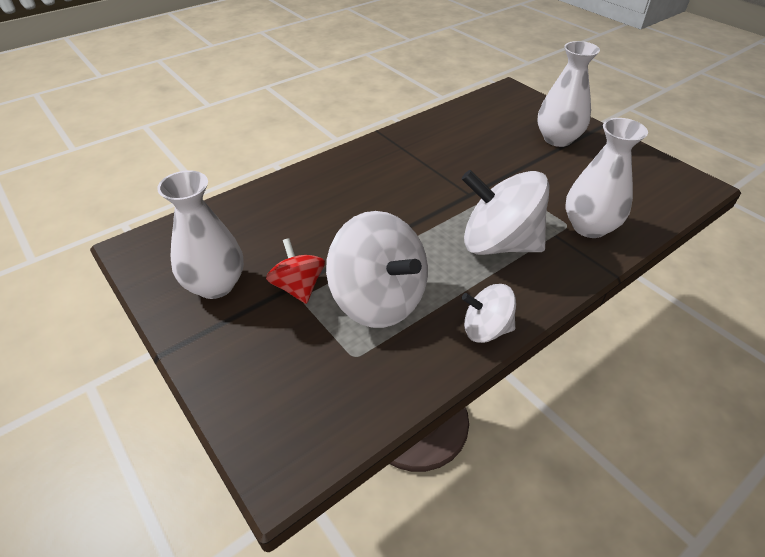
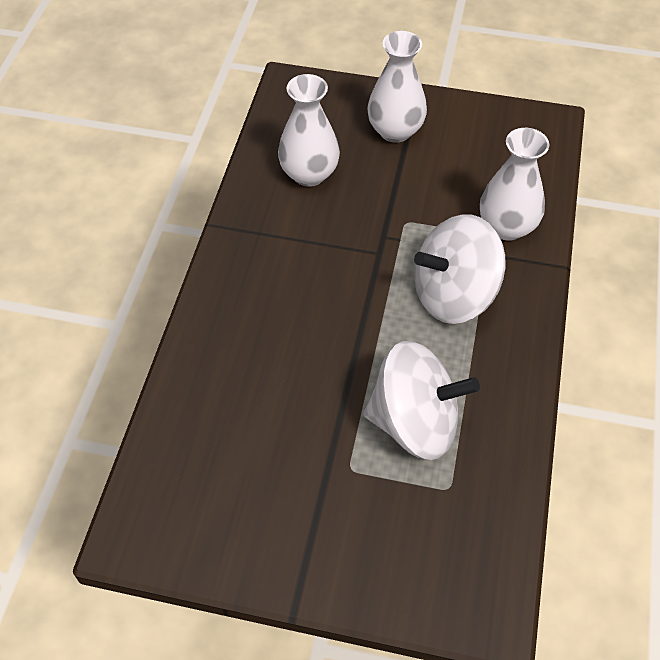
camera: 40 degrees left, 10 degrees up
(215, 285) = (260, 515): white vase -> white vase (309, 174)
(298, 287) = (336, 461): red spinning top -> none
(486, 329) = (519, 388): white spinning top -> none

